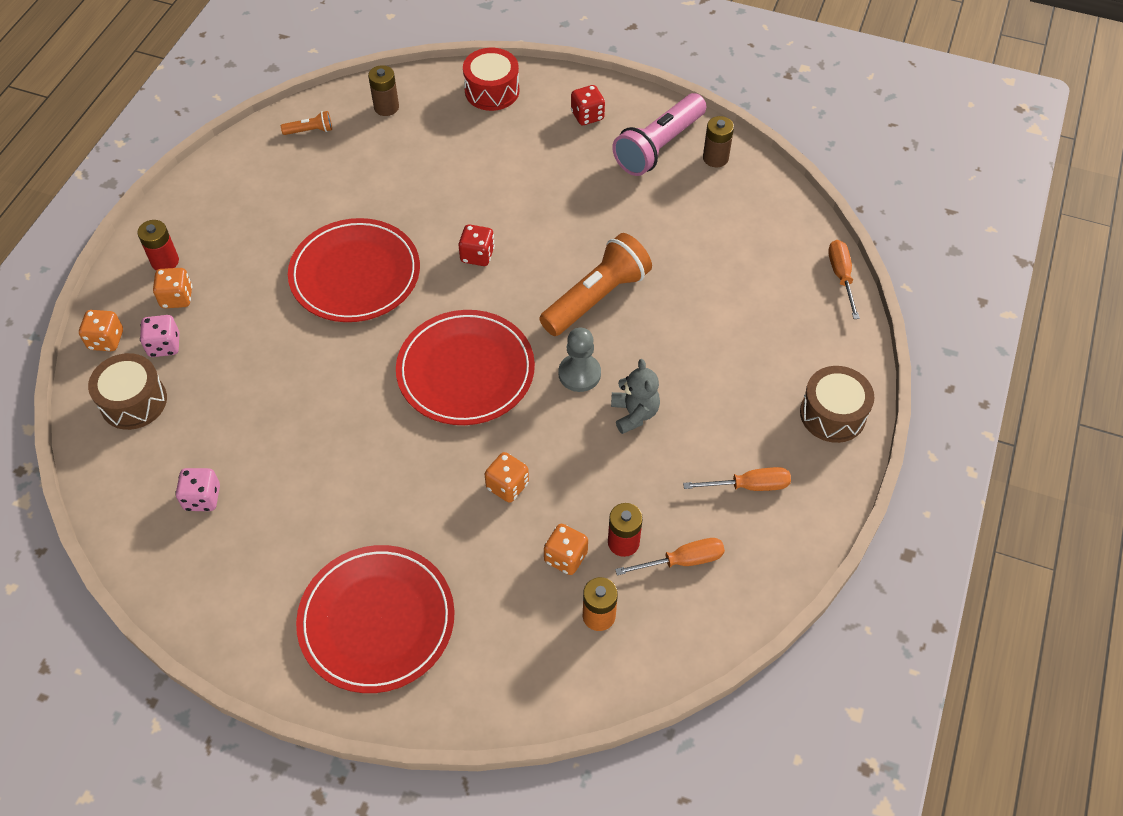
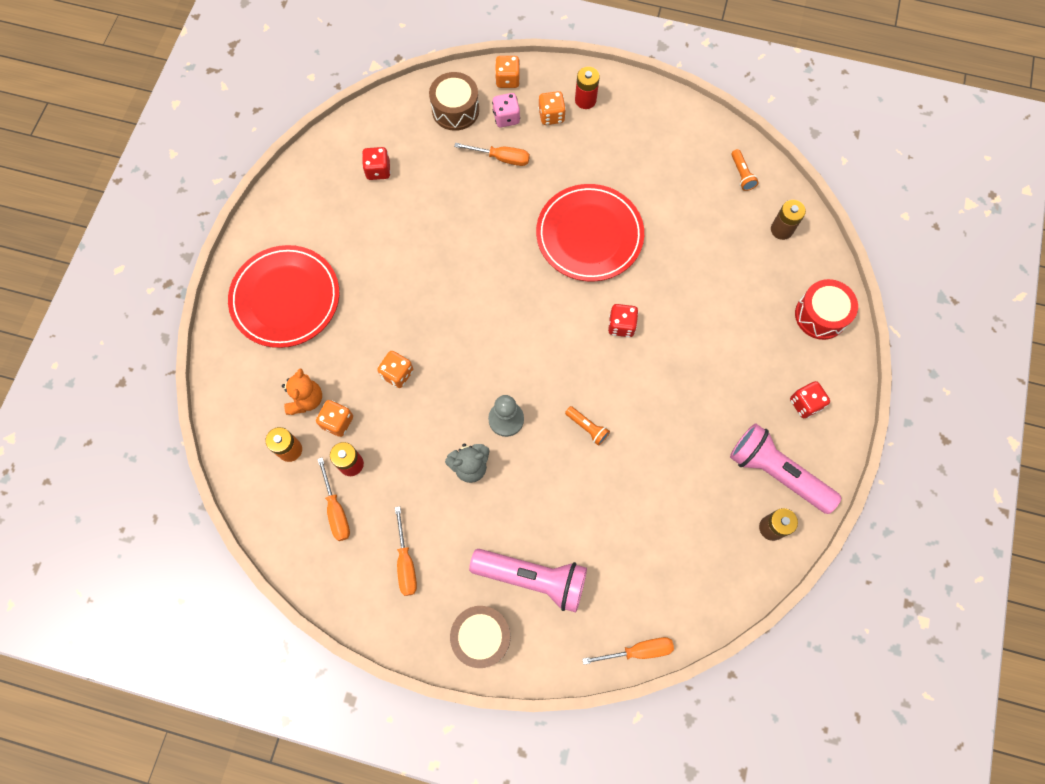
camera: 85 degrees right, 15 degrees up
(202, 498) = (378, 170): pink dice -> red dice
(223, 355) = (501, 158): none -> orange screwdriver
(465, 371) = (501, 331): red plate -> none
(530, 595) = (306, 399): none -> orange teddy bear
(597, 297) = (587, 428): orange flashlight -> orange flashlight, size x0.44
(767, 361) = (533, 578): none -> pink flashlight

